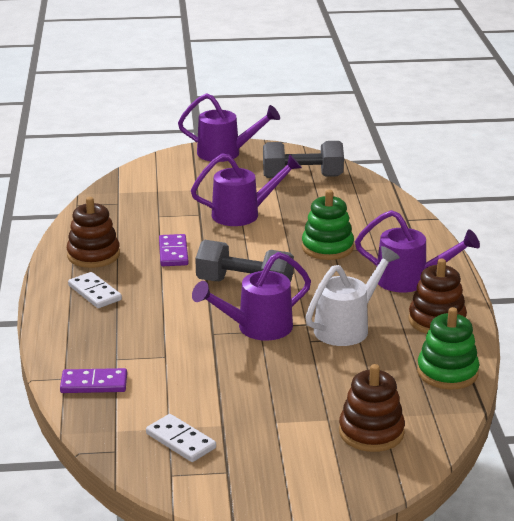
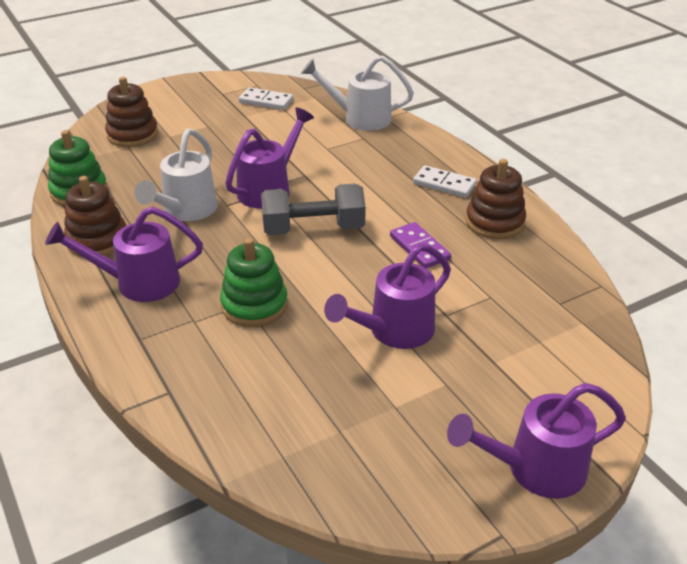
camera: 155 degrees right, 10 degrees up
(94, 384) = (360, 118): purple domino -> white watering can
(302, 177) = (369, 445): grey dumbbell -> none

